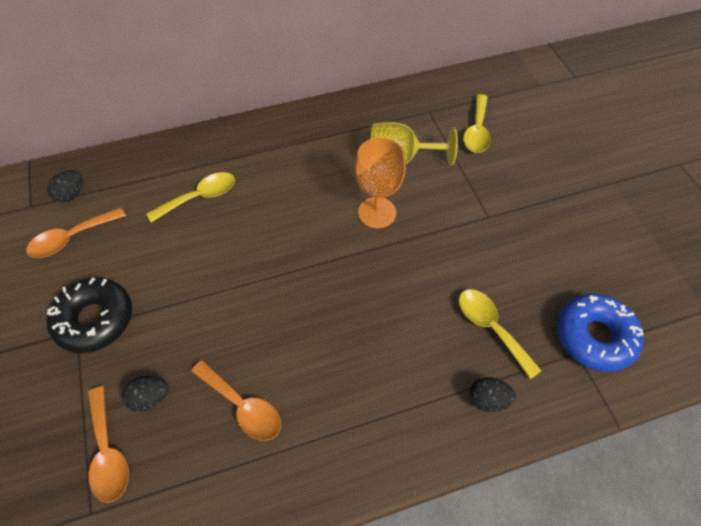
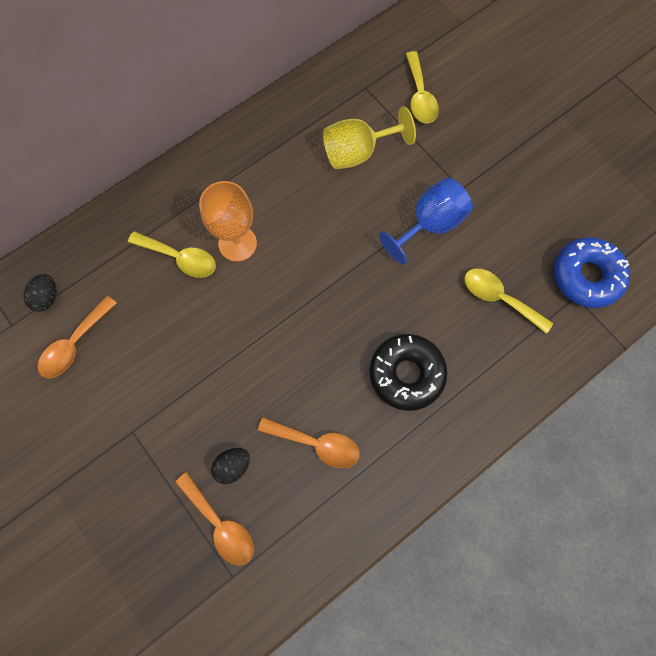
camera: 20 degrees left, 15 degrees up
(95, 319) = (143, 415): black donut -> black donut (406, 374)
(200, 197) = (180, 258): yellow spoon -> yellow spoon turned 75 degrees clockwise
(377, 212) = (358, 218): orange goblet -> orange goblet (237, 243)
(444, 238) = (430, 224): none -> blue goblet
(487, 400) = (517, 363): black egg -> none

